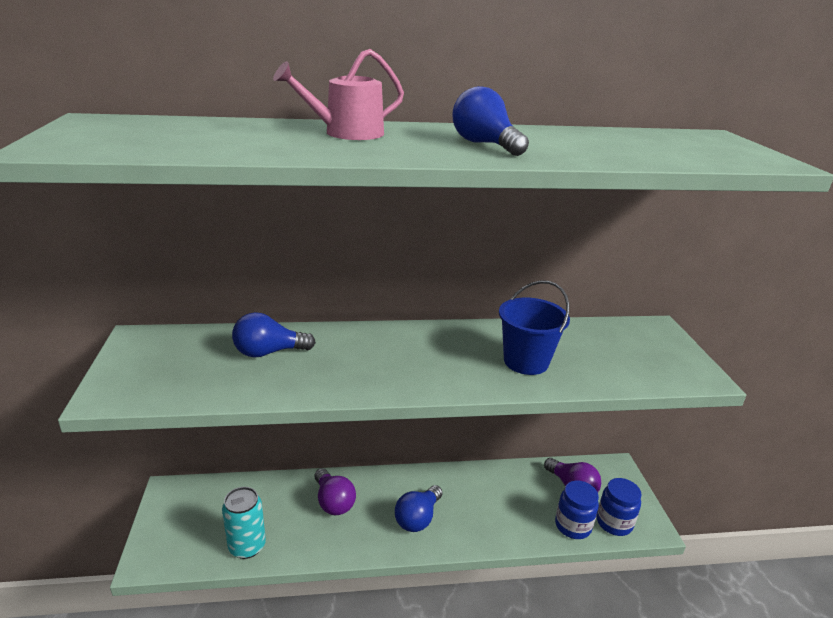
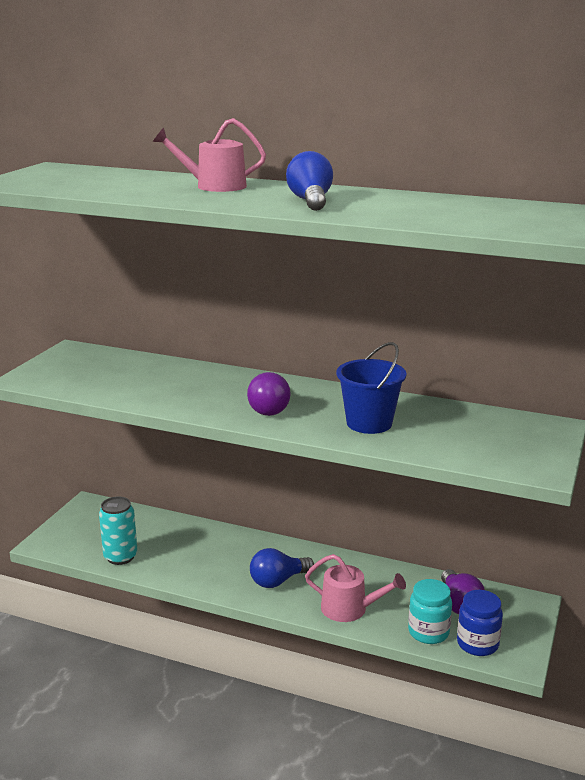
camera: 30 degrees right, 5 degrees down
(268, 352) = (156, 375): blue light bulb -> none
(333, 502) = (212, 548): purple light bulb -> purple light bulb (269, 408)
(497, 526) = (349, 609): none -> pink watering can
(573, 526) = (428, 632): blue jar -> turquoise jar

